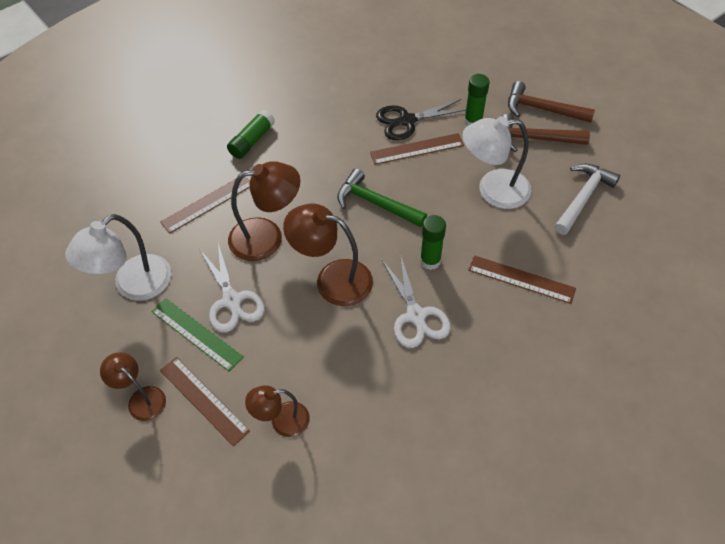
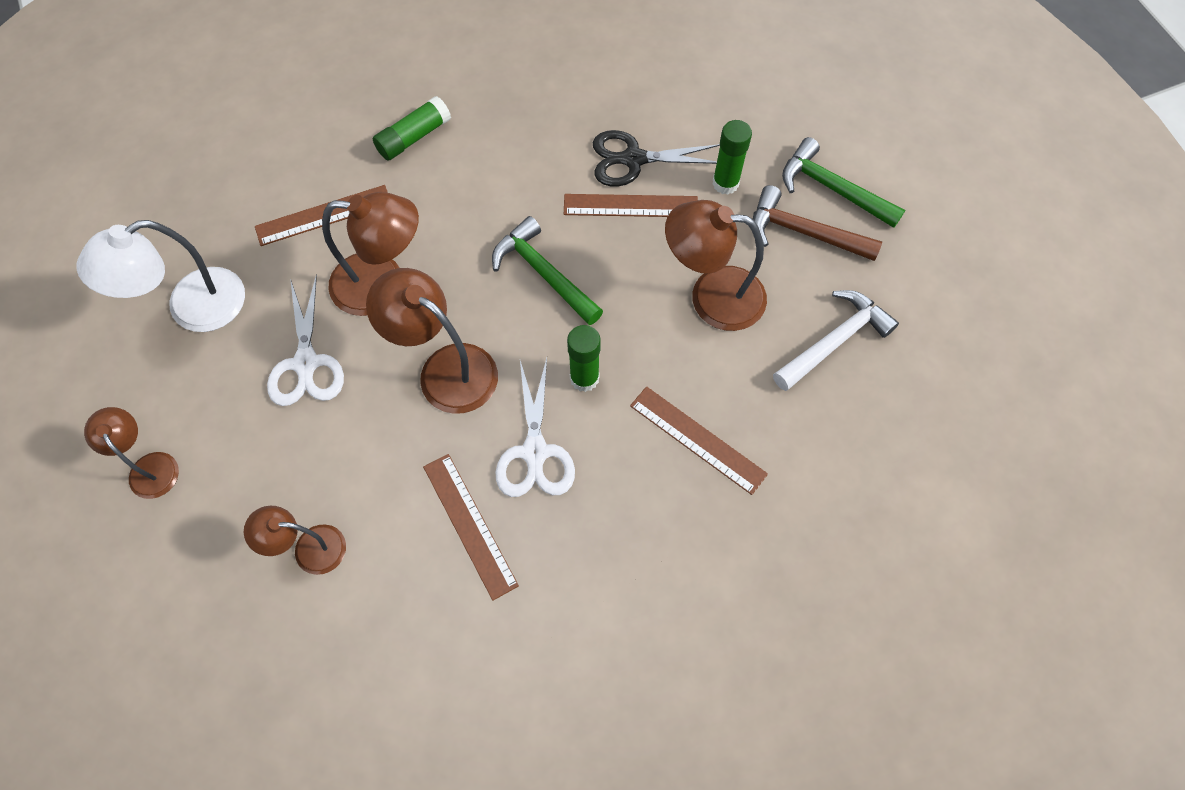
camera: 15 degrees right, 10 degrees up
(196, 334) = (246, 397): green ruler -> none
(204, 400) = (224, 491): brown ruler -> brown ruler (470, 525)
(493, 190) = (711, 296): white lamp -> brown lamp
(542, 109) = (832, 189): brown hammer -> green hammer

